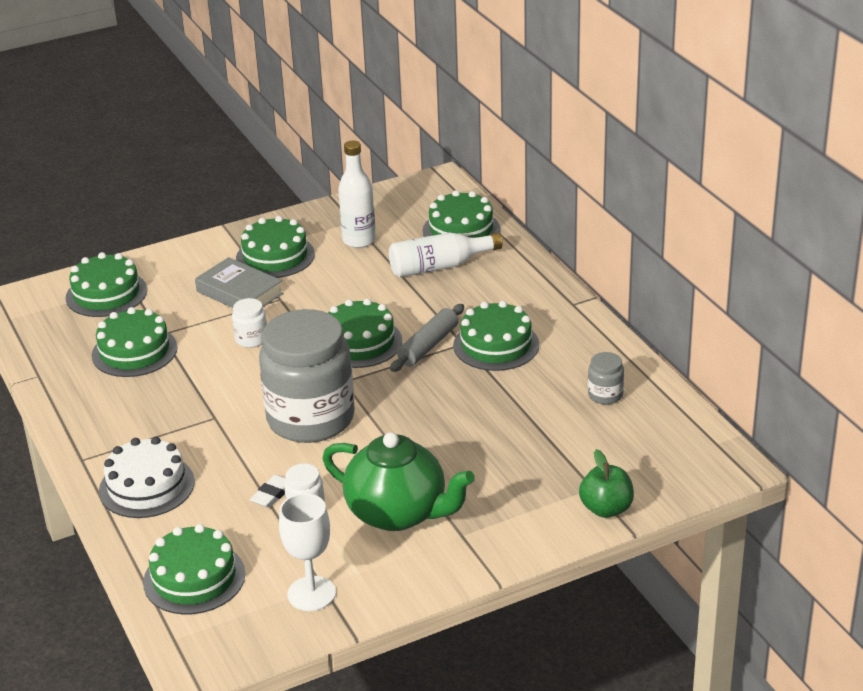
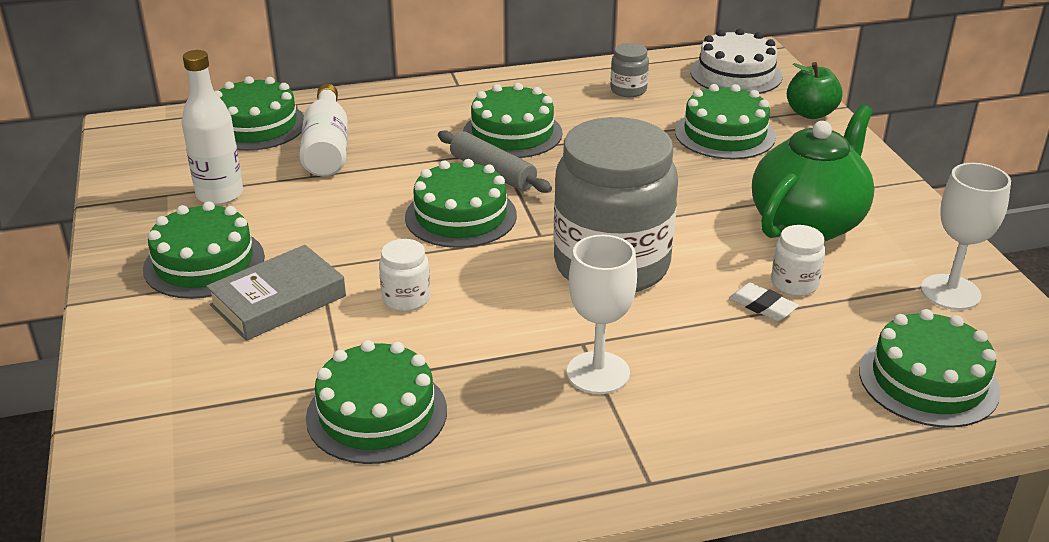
camera: 80 degrees left, 0 degrees up
(106, 294) = (182, 440): green cake -> green cake (725, 134)
(147, 486) = (729, 415): white cake -> white cake (736, 74)
(183, 428) = (598, 373): none -> white goblet

